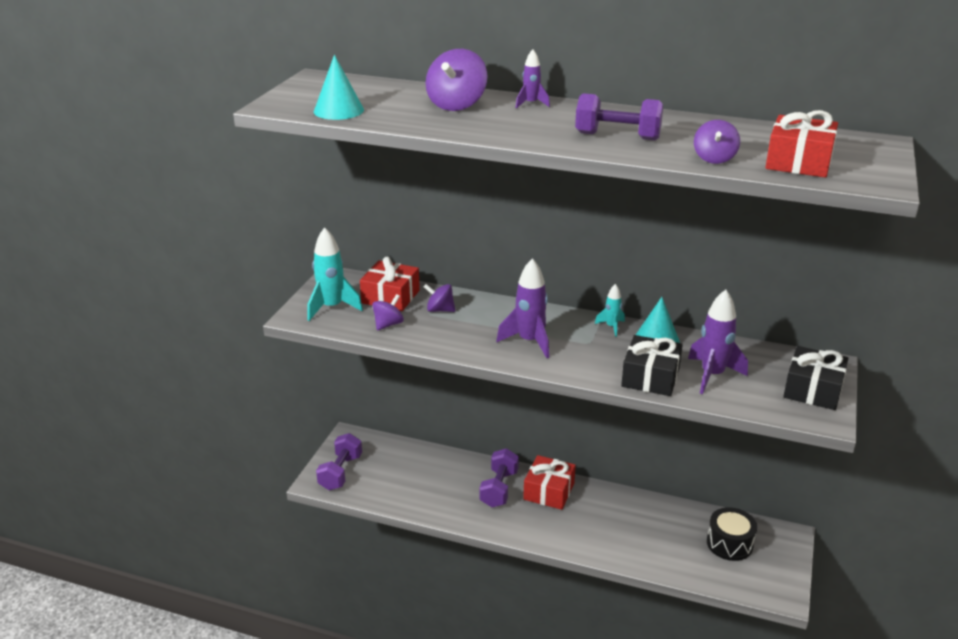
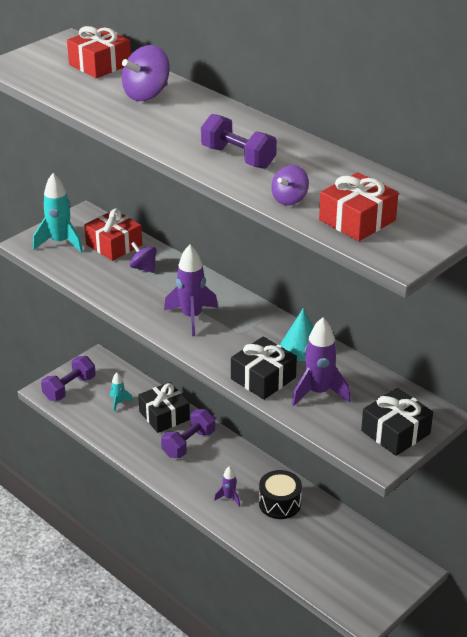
camera: 25 degrees right, 5 degrees up
(338, 110) = (49, 80): turquoise cone -> none
(388, 324) = (91, 270): purple spinning top -> none
(455, 470) = (164, 415): none -> black gift
(531, 104) = (208, 106): purple rocket -> purple rocket (229, 498)
(549, 491) = (229, 460): red gift -> red gift (100, 64)
(611, 327) = (274, 323): turquoise rocket -> turquoise rocket (119, 403)
(729, 543) = (353, 558): black drum -> black drum (279, 503)

